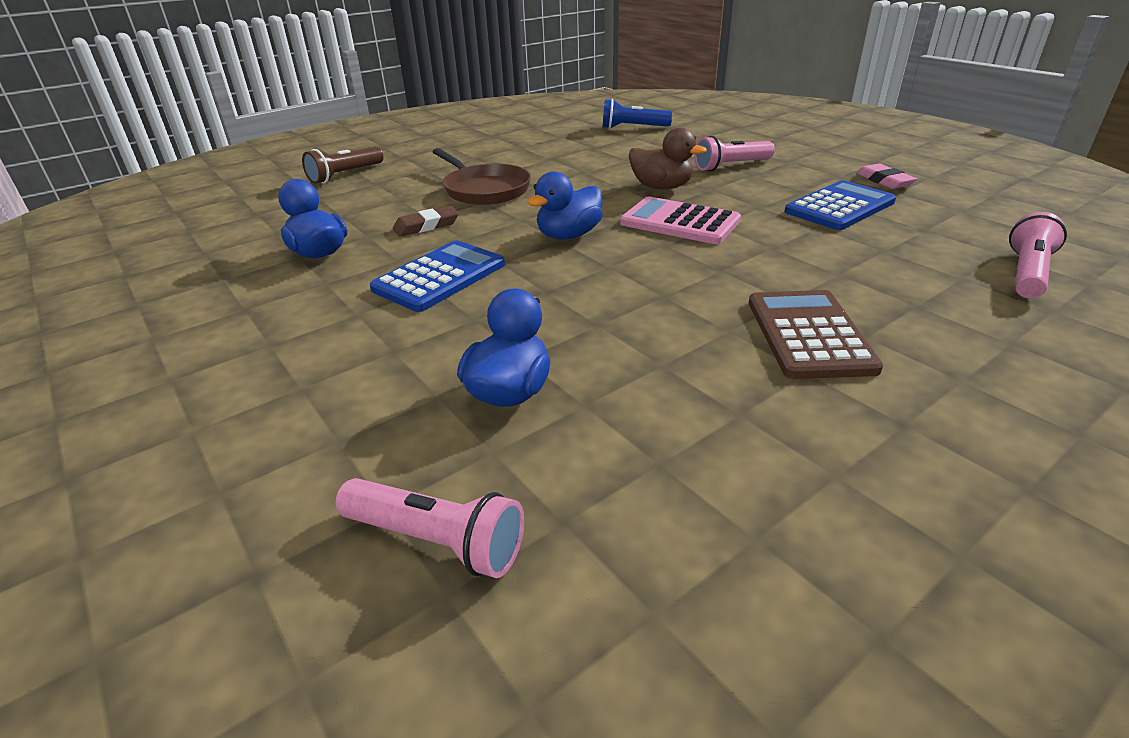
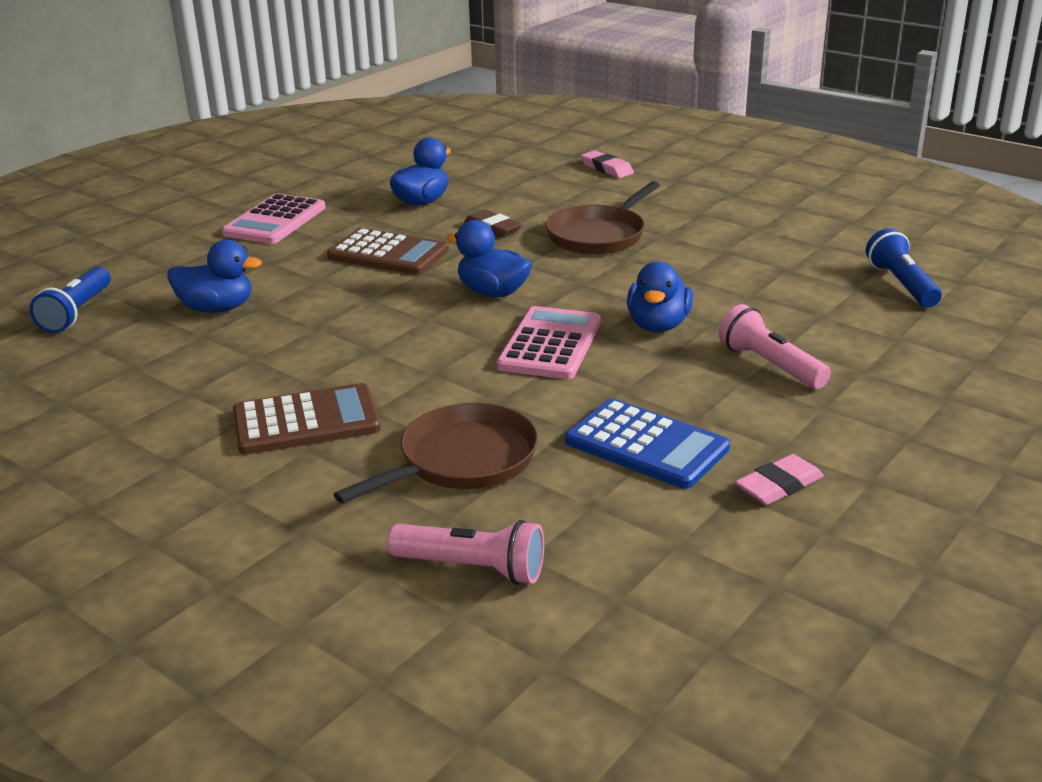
camera: 75 degrees right, 5 degrees down
(261, 344) = (275, 221): none -> pink calculator
(345, 175) = (606, 169): brown flashlight -> pink eraser
(436, 540) = (77, 312): pink flashlight -> blue flashlight
(439, 277) = (388, 254): blue calculator -> brown calculator
(661, 187) = (658, 325): brown duck -> blue duck
(872, 267) = (462, 461): none -> brown pan

